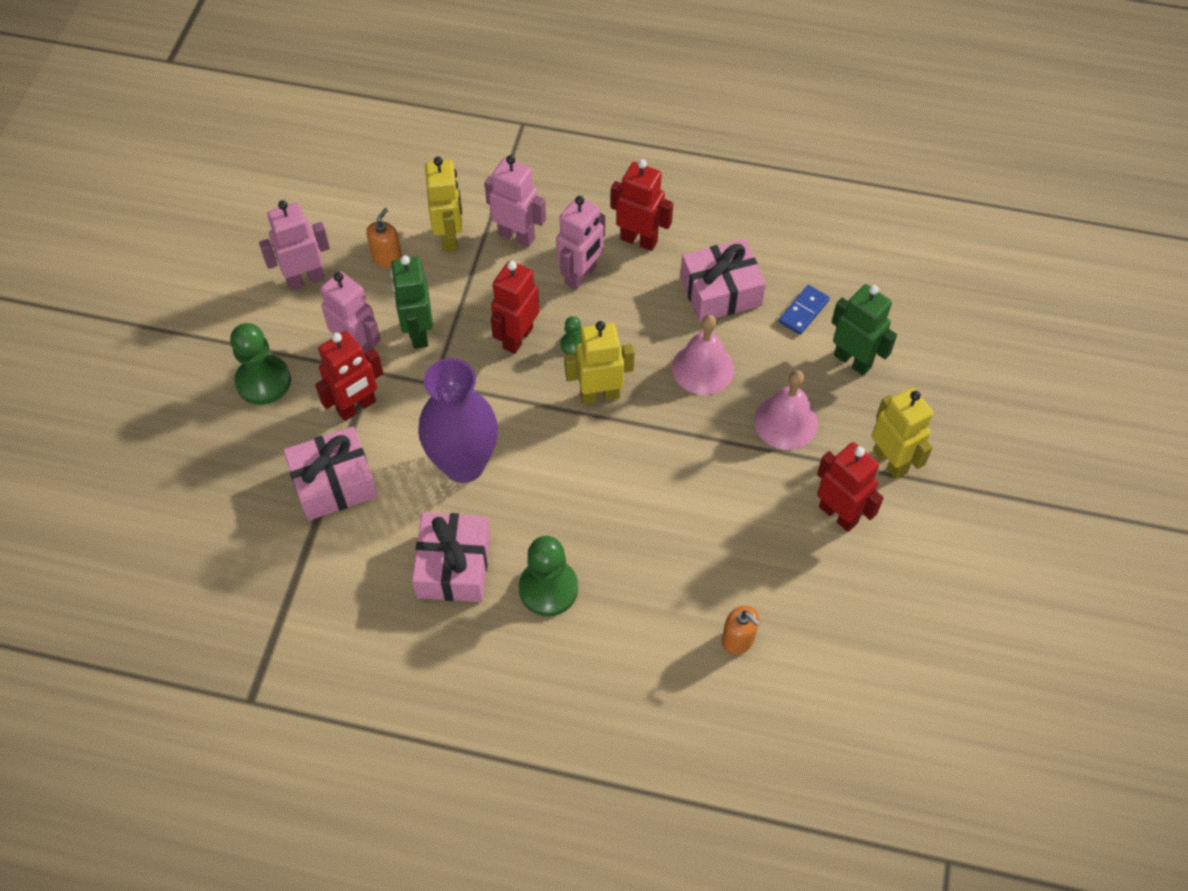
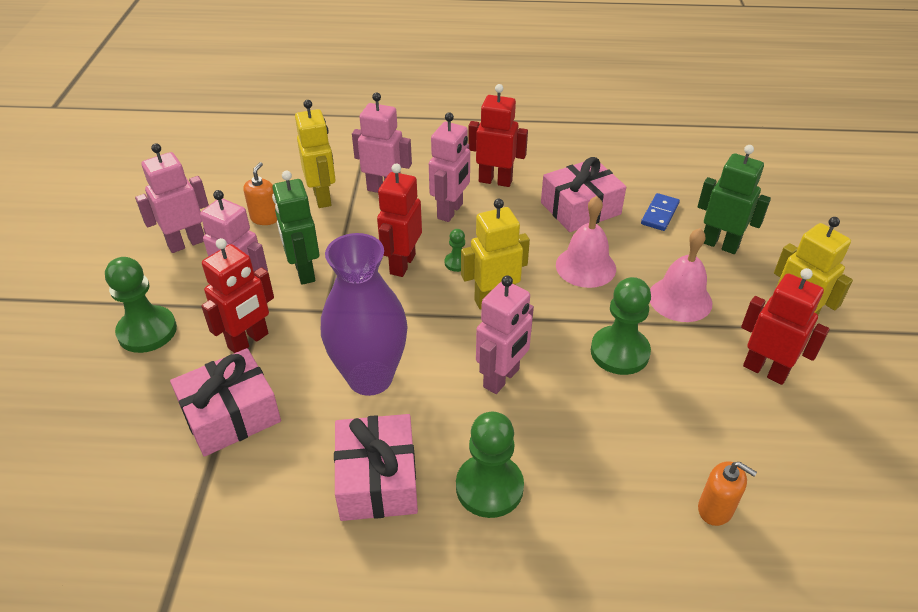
camera: 10 degrees left, 15 degrees down
(585, 484) = (502, 378): none -> pink robot
(705, 473) = (619, 352): none -> green pawn

